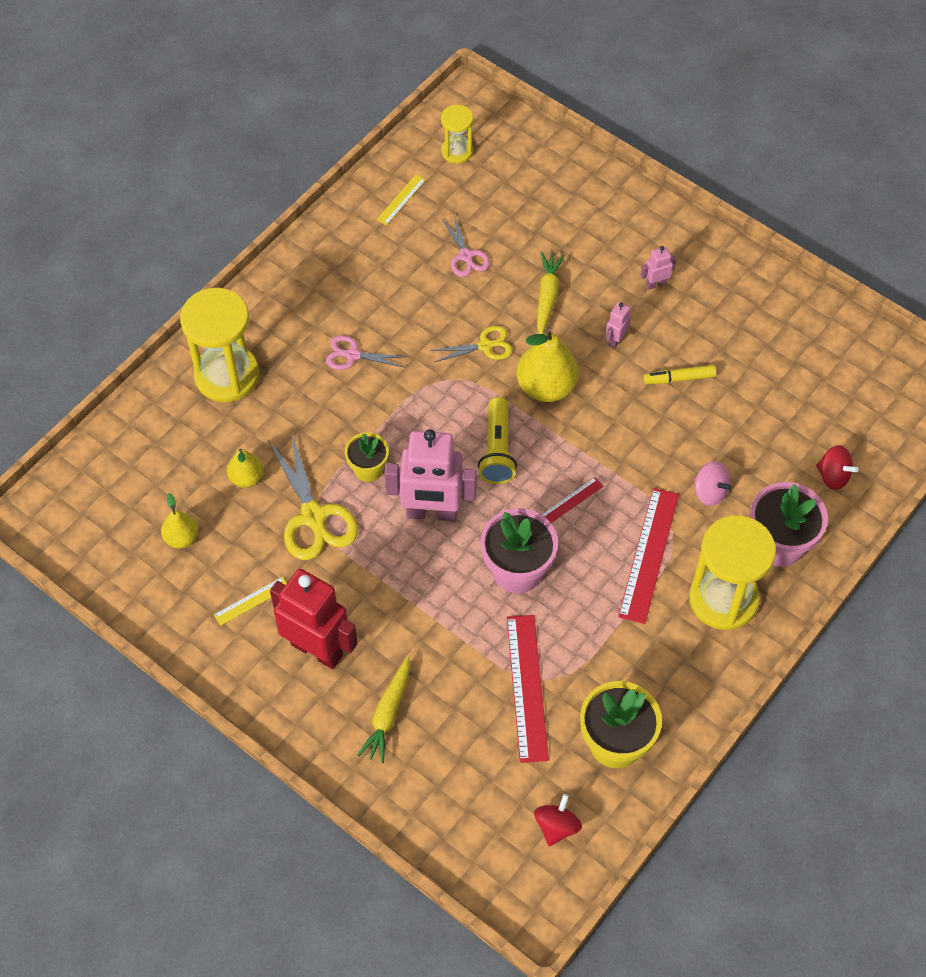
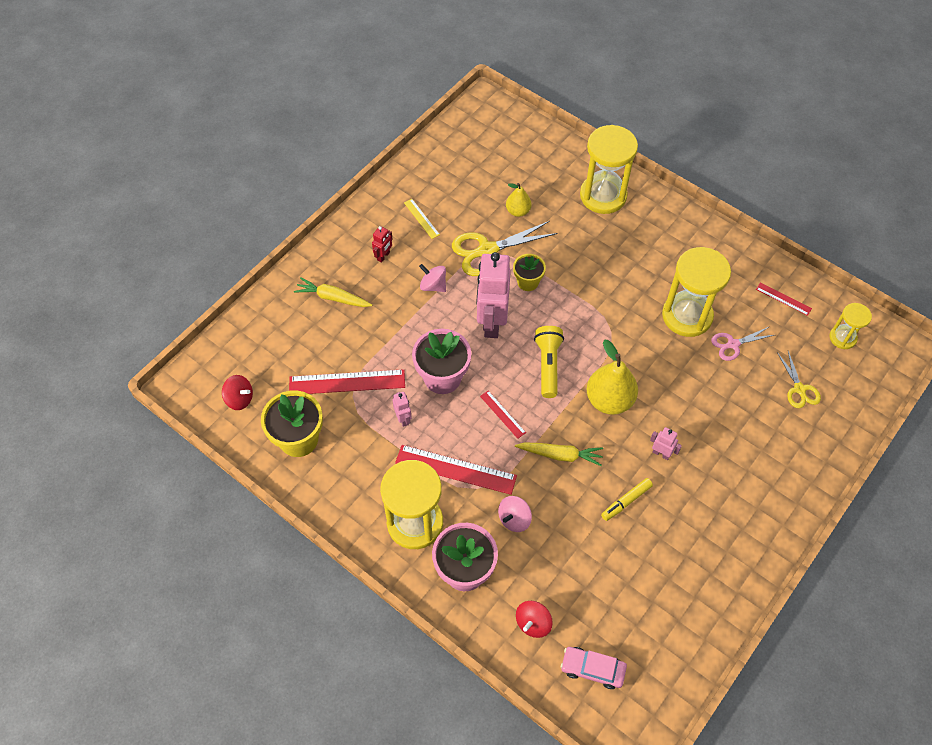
camera: 90 degrees right, 0 degrees up
(182, 538) = (470, 178): yellow pear -> none
(317, 649) = (383, 256): red robot -> red robot, size x0.43
(352, 355) = (628, 270): pink scissors -> none
(370, 584) = (433, 285): none -> pink spinning top
(401, 199) = (783, 299): yellow ruler -> red ruler
(424, 298) = (687, 316): none -> yellow hourglass
(485, 346) = (645, 357): yellow scissors -> yellow scissors (799, 389)
(497, 450) = (548, 365): yellow flashlight -> yellow flashlight turned 90 degrees clockwise
(547, 297) = (699, 403): yellow carrot -> yellow carrot (560, 455)
(656, 284) = (724, 488): pink robot -> pink robot (403, 418)
(679, 378) = (626, 501): yellow marker -> yellow marker turned 120 degrees counterclockwise
(876, 421) = (592, 669): none -> pink car

